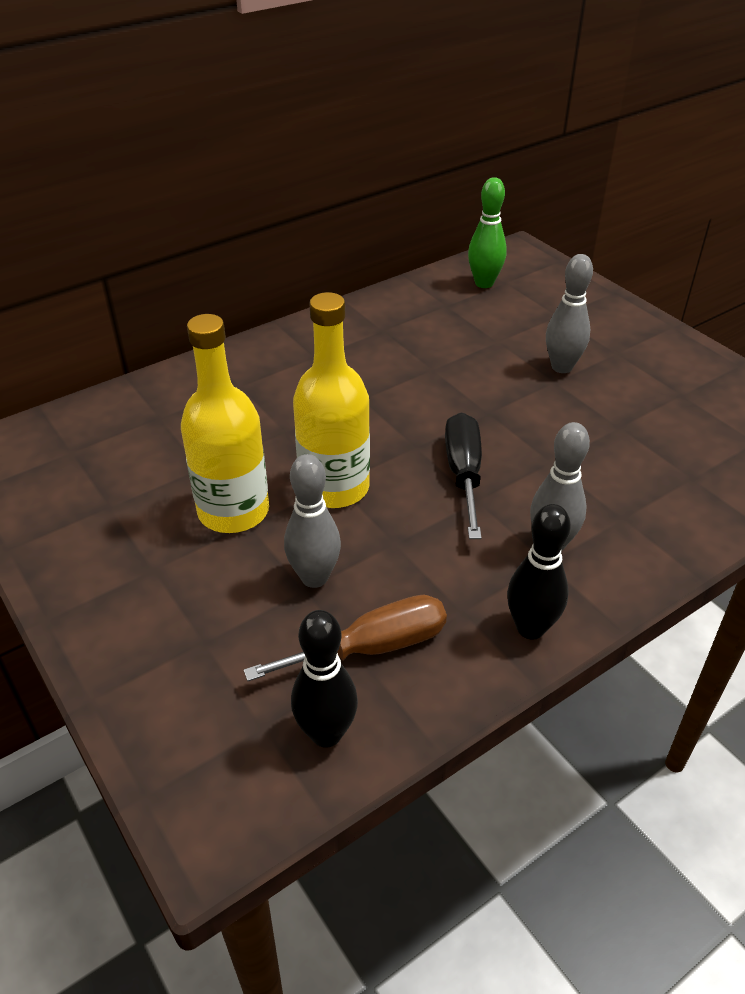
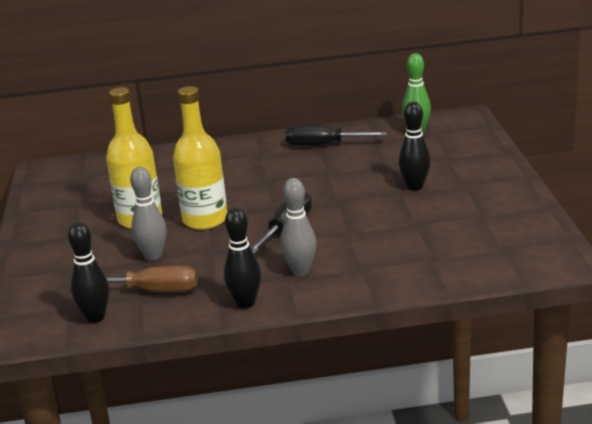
camera: 30 degrees right, 15 degrees down
(386, 324) = (323, 145): none -> black screwdriver
(562, 367) = (415, 186): grey bowling pin -> black bowling pin

